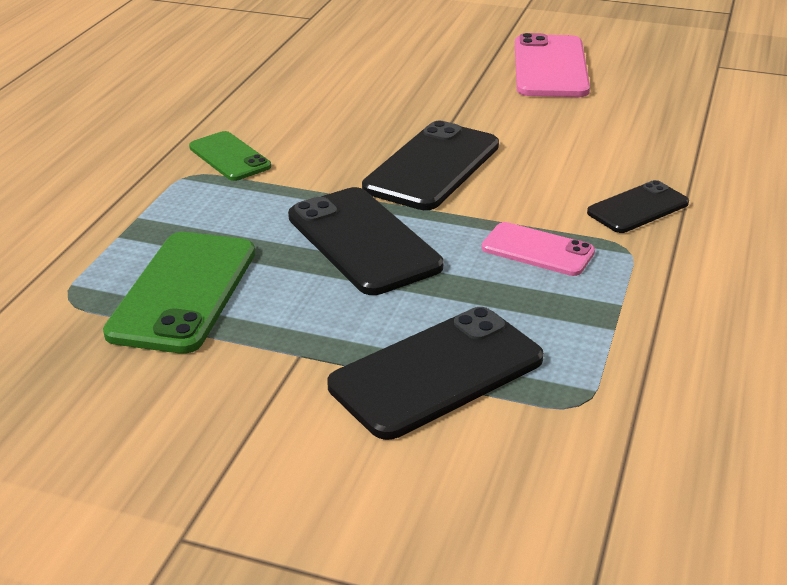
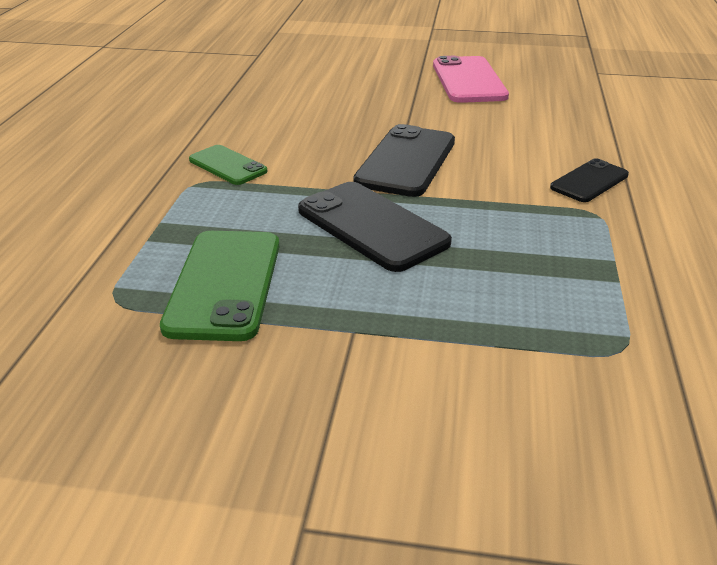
camera: 10 degrees left, 0 degrees up
(436, 372) = (484, 335): black phone -> none
(537, 250) = (524, 221): pink phone -> none

